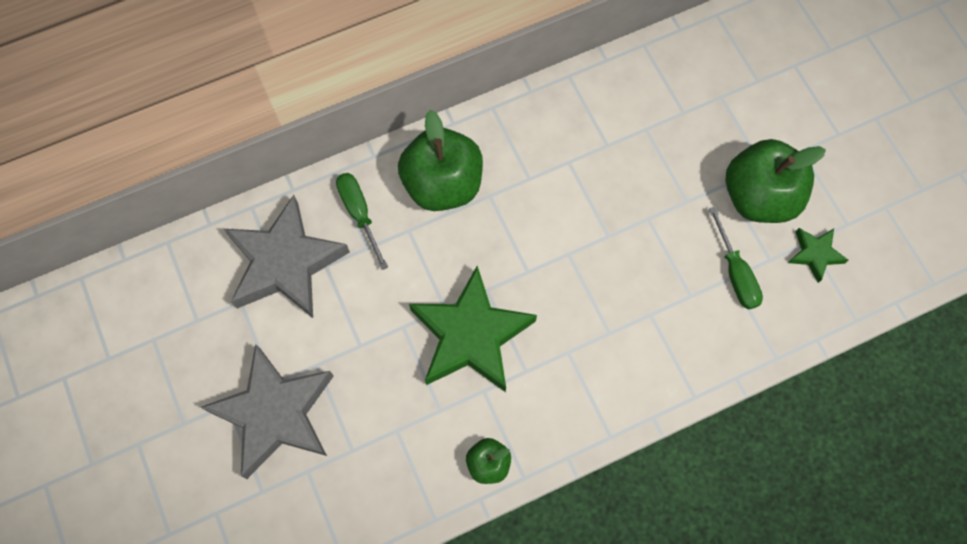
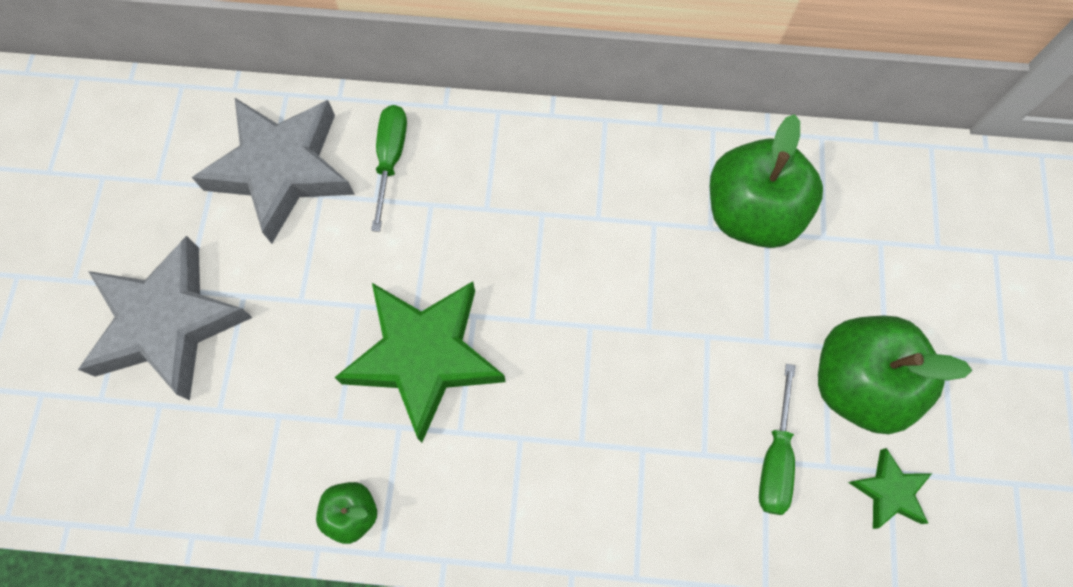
camera: 30 degrees right, 0 degrees up
(443, 184) = (498, 174): green apple -> green apple (751, 213)

